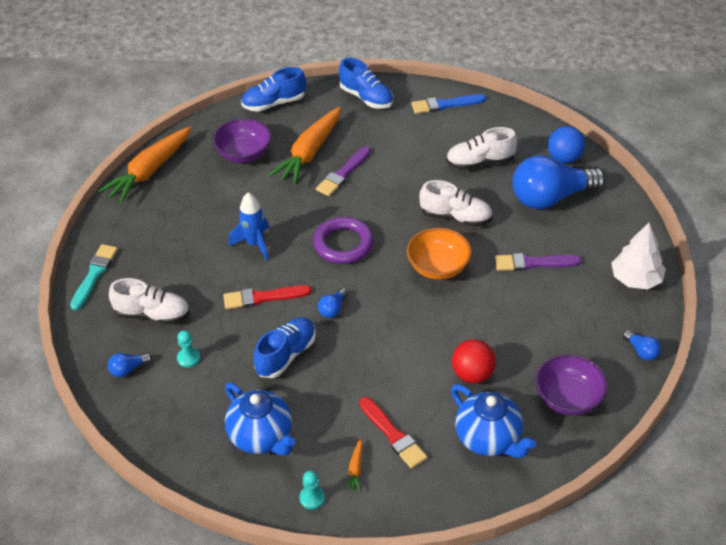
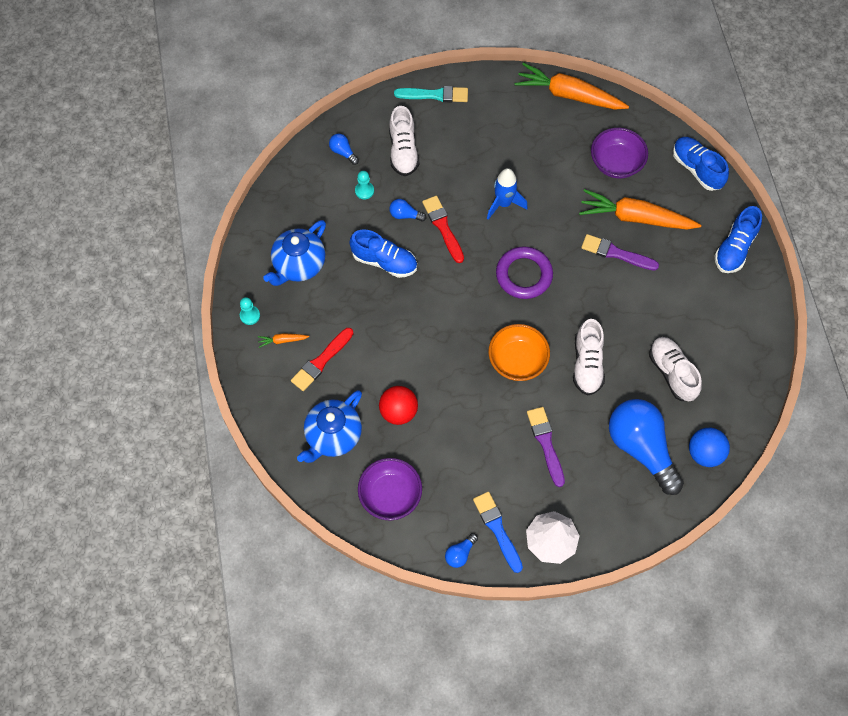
camera: 75 degrees right, 20 degrees up
(333, 309) = (444, 285): blue light bulb -> blue light bulb (405, 215)
(445, 104) = (750, 324): blue brush -> blue brush (497, 529)

